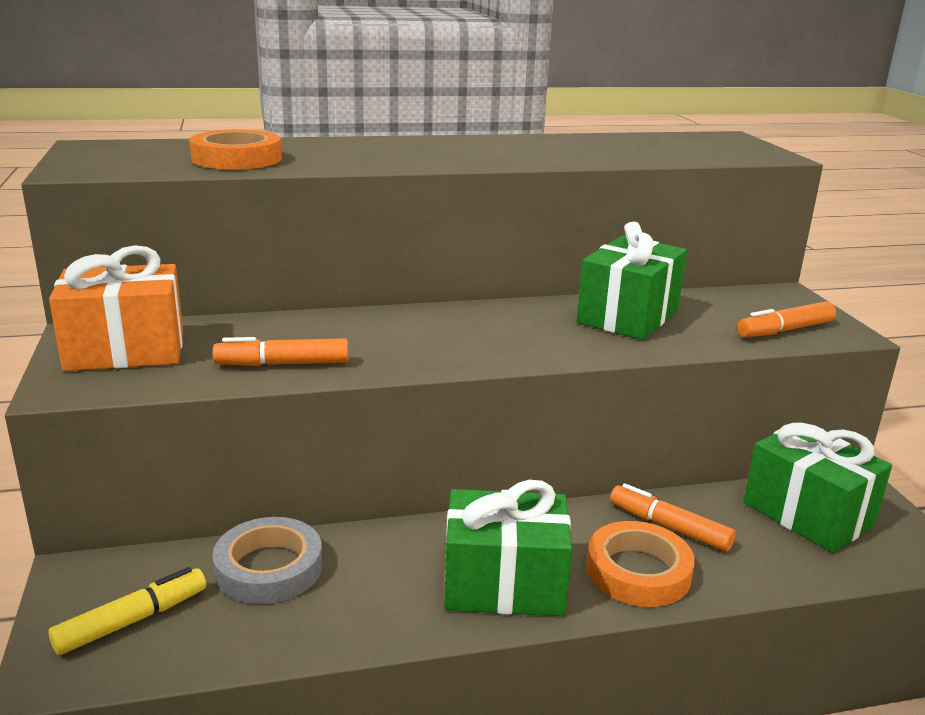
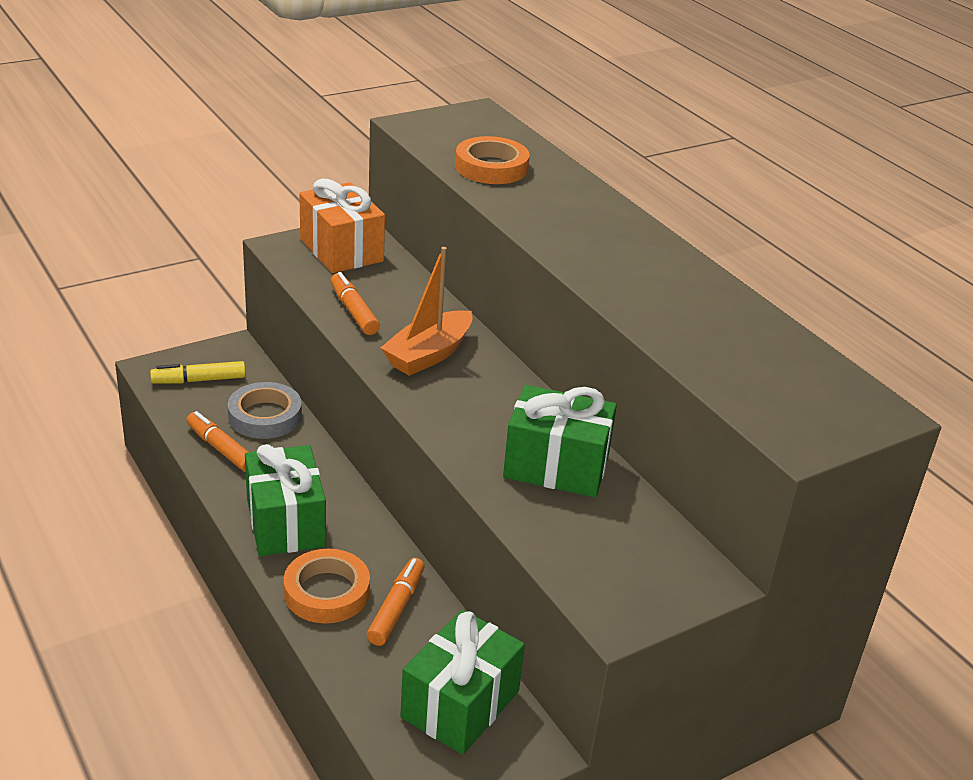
camera: 70 degrees right, 10 degrees up
(132, 620) = (199, 380): yellow marker -> yellow marker turned 135 degrees clockwise
(407, 339) = (428, 354): none -> orange boat
(785, 330) = (591, 573): orange marker -> orange marker (221, 449)

